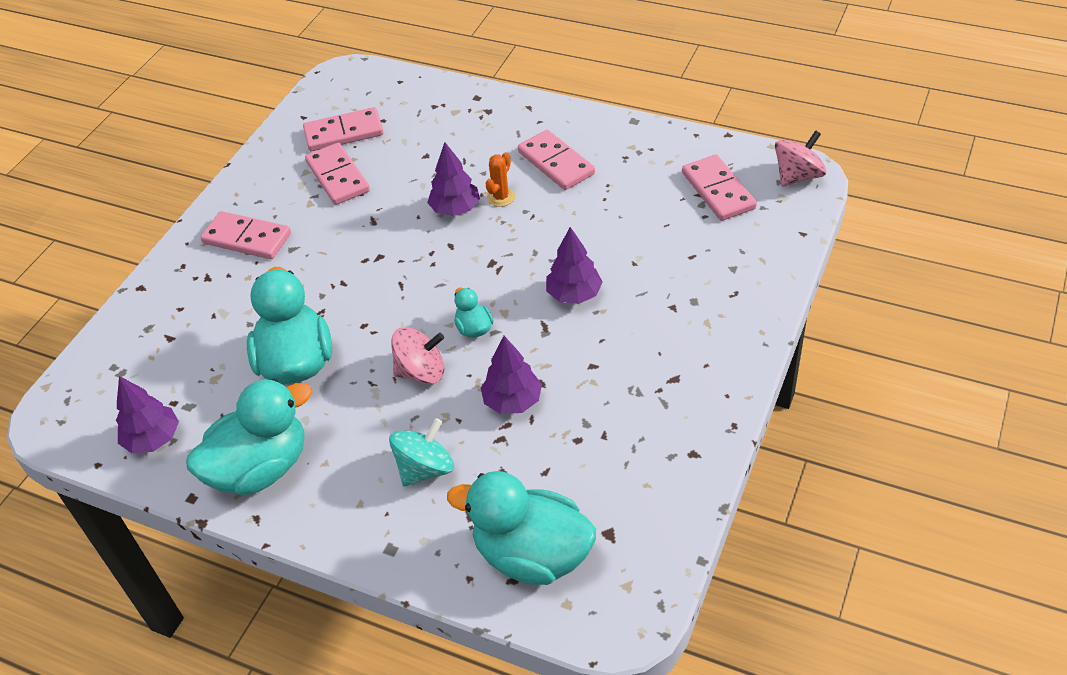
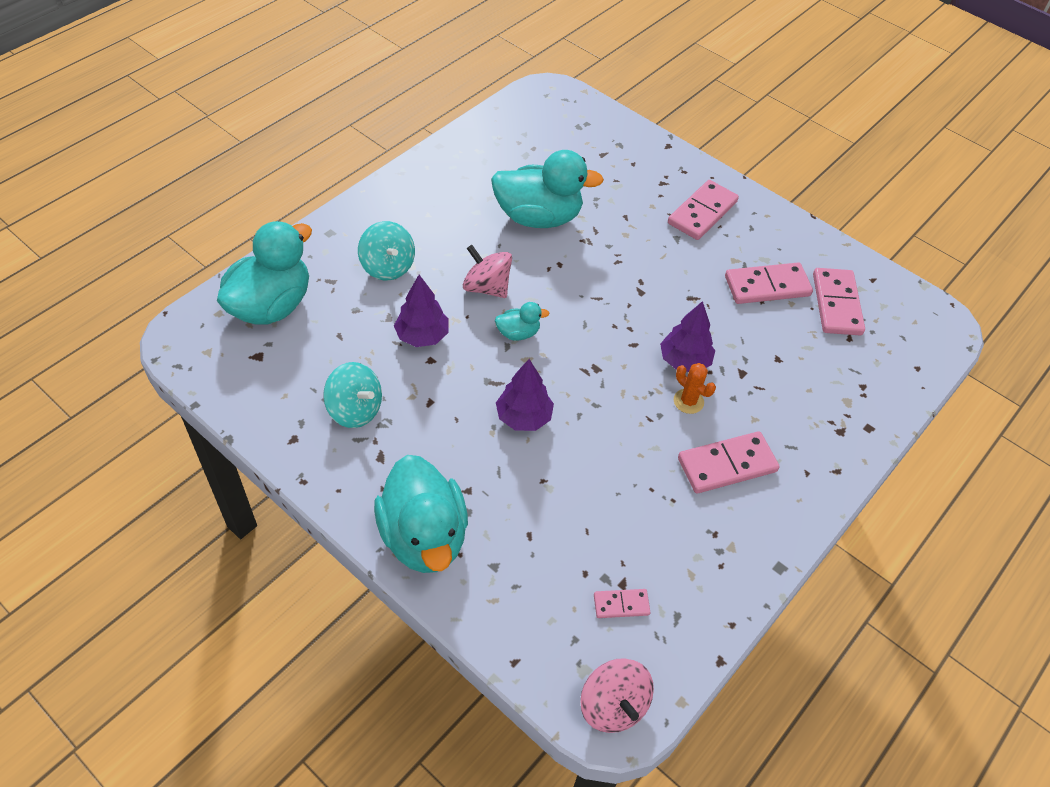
camera: 100 degrees right, 5 degrees up
(153, 439) = (503, 134): purple tree -> none
(260, 468) = (443, 181): turquoise duck -> turquoise duck (424, 536)
(421, 372) = (487, 287): pink spinning top -> pink spinning top turned 120 degrees clockwise
(632, 419) = (355, 409): none -> turquoise spinning top
(718, 191) = (621, 604): pink domino -> pink domino, size x0.53

